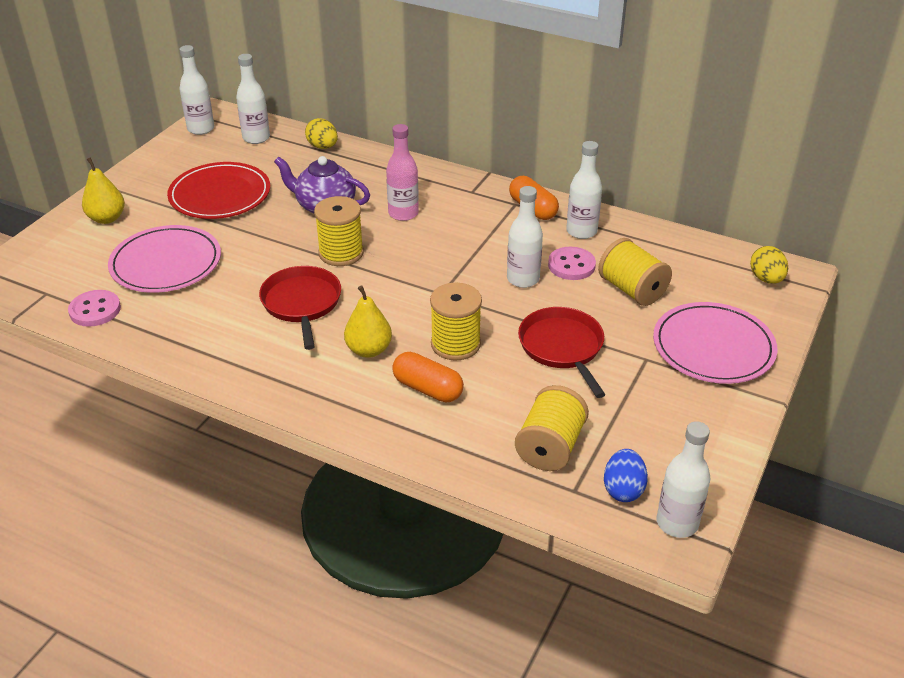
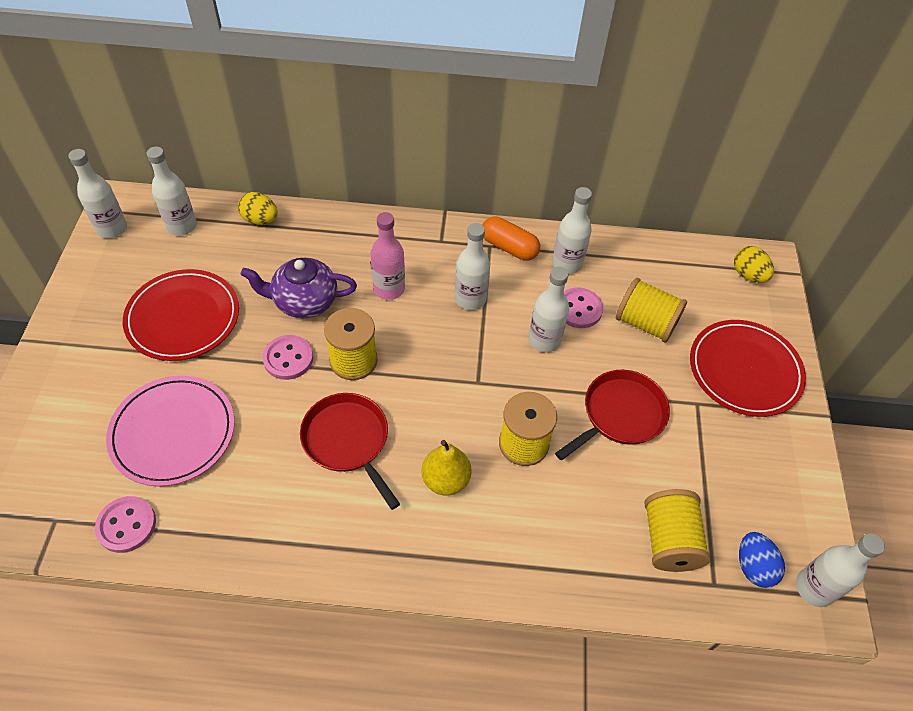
camera: 25 degrees left, 15 degrees up
(107, 218) = (70, 388): yellow pear -> none
(287, 239) = (288, 358): none -> pink button
(427, 389) = (526, 510): orange capsule -> none
(472, 236) = (470, 299): none -> white bottle
(562, 347) = (620, 414): red pan -> red pan turned 90 degrees clockwise
(713, 347) = (744, 370): pink plate -> red plate

